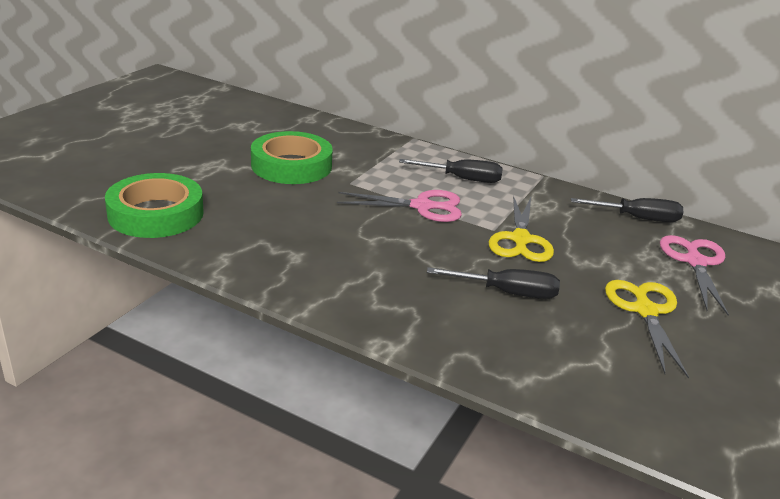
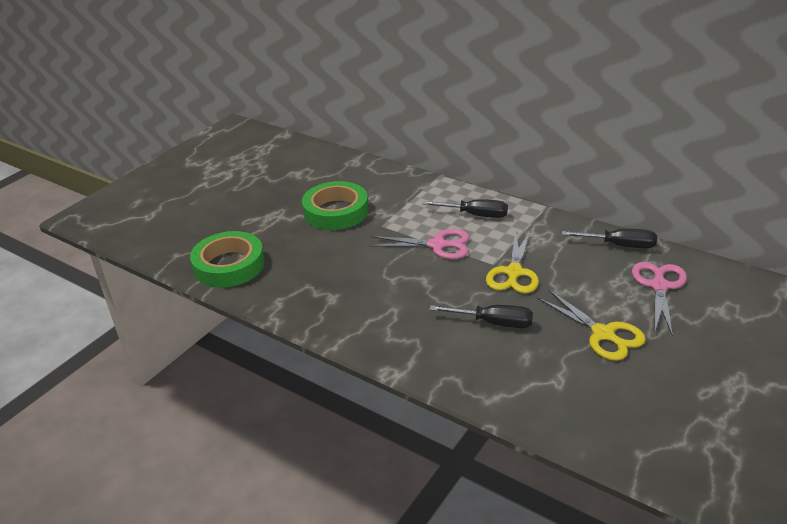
camera: 10 degrees right, 5 degrees up
(645, 310) = (603, 334): yellow scissors -> yellow scissors turned 135 degrees clockwise

